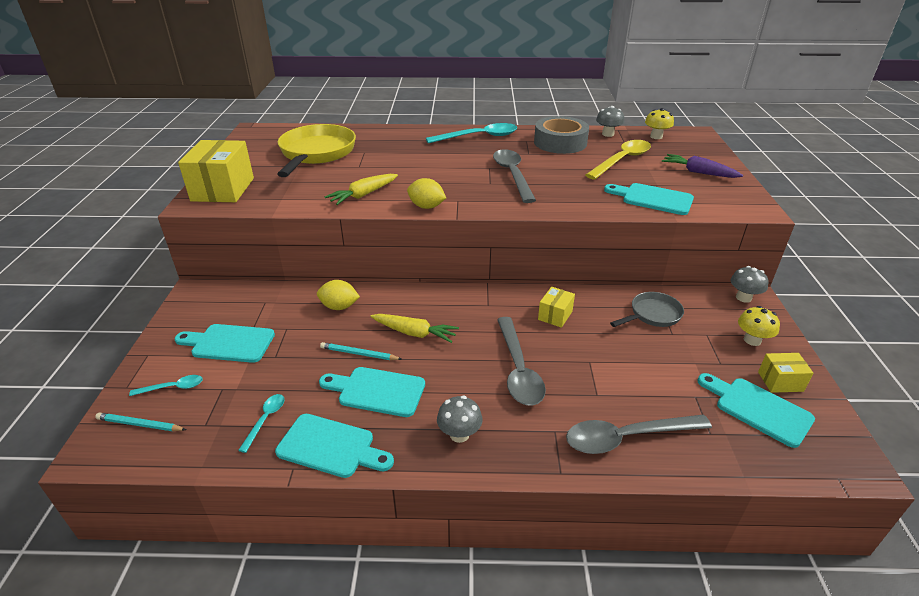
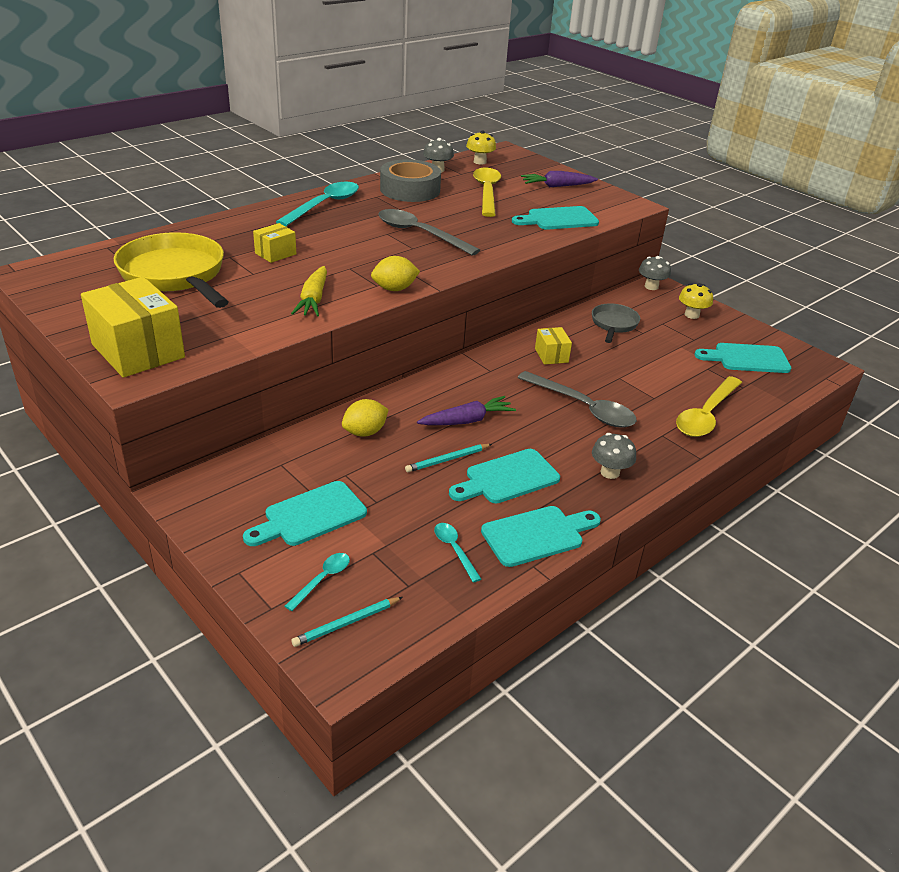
camera: 45 degrees left, 0 degrees up
(414, 333) = (467, 421): yellow carrot -> purple carrot
(627, 438) = (706, 415): grey spoon -> yellow spoon
(780, 381) = (737, 335): yellow box -> yellow box (275, 253)

